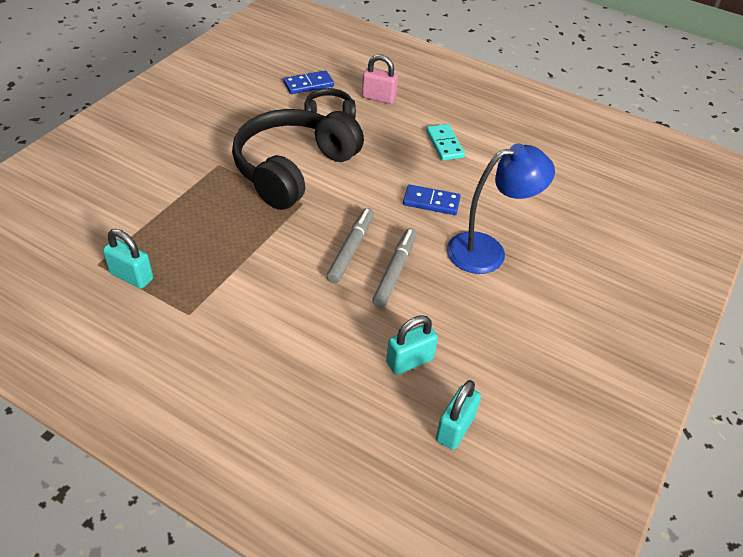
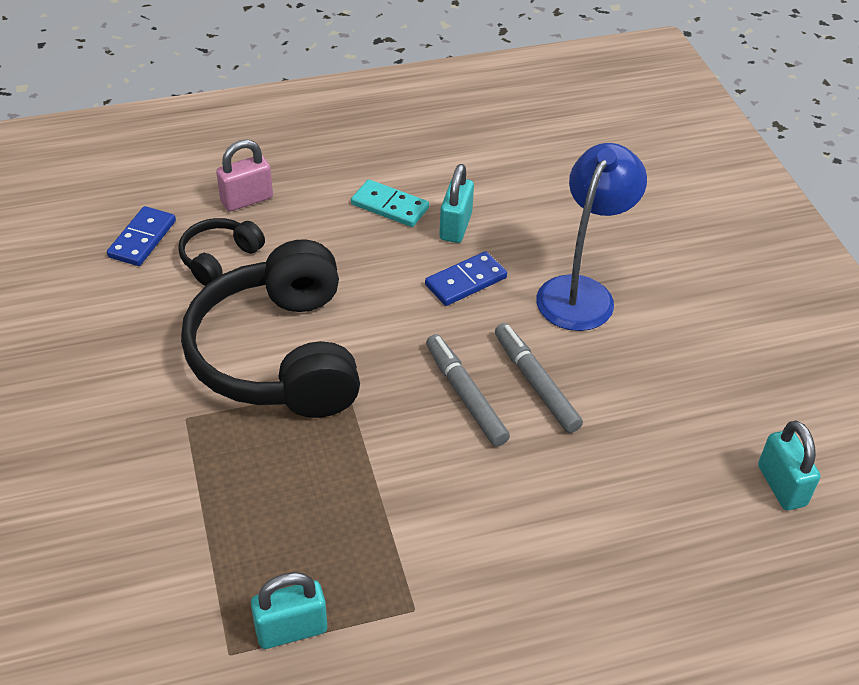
camera: 45 degrees left, 0 degrees up
(409, 361) = (668, 459): turquoise padlock -> turquoise padlock (455, 226)

